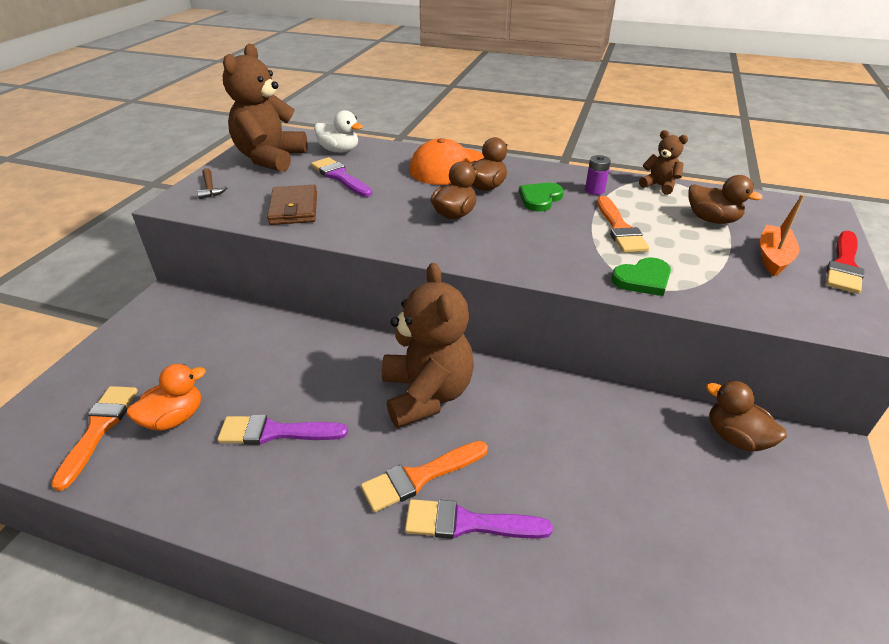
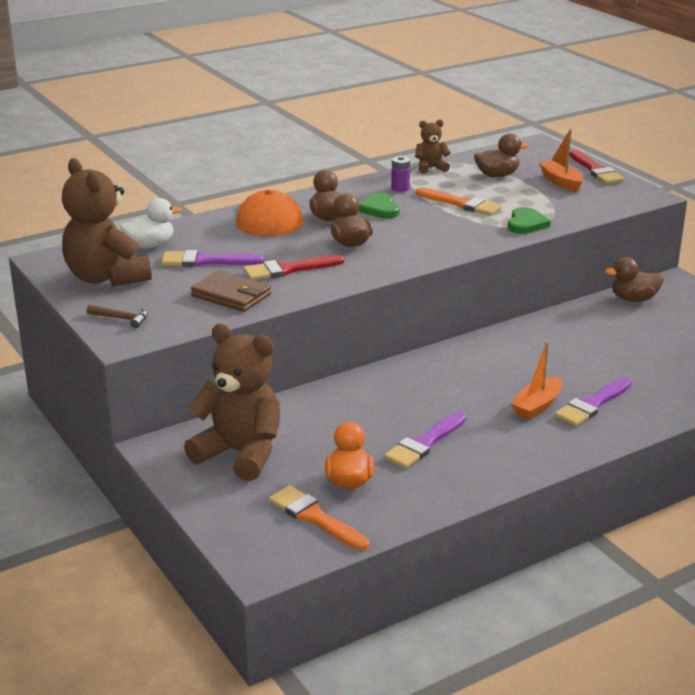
camera: 50 degrees left, 10 degrees down
(368, 210) = (288, 269): none -> red brush
(420, 477) = (537, 406): orange brush -> orange boat
(426, 394) = (465, 375): brown teddy bear -> brown teddy bear (240, 453)

